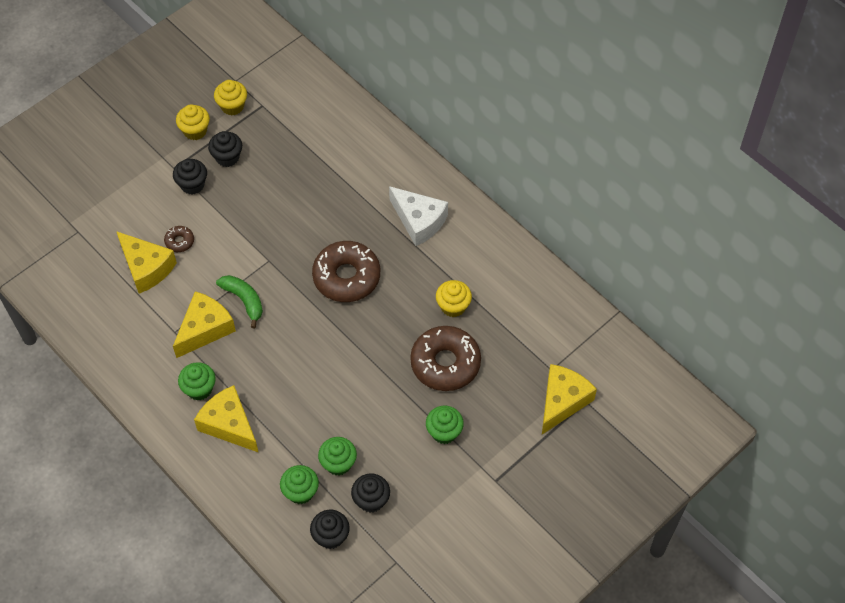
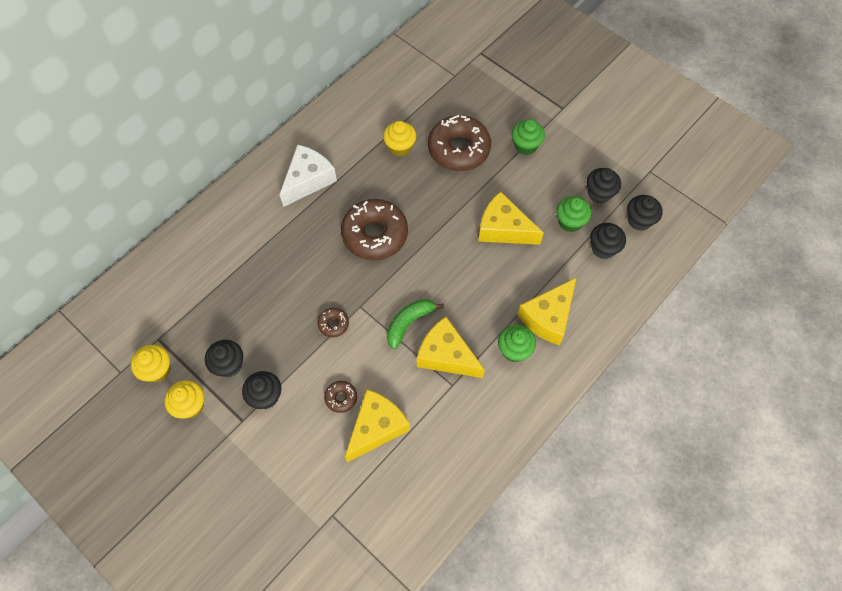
camera: 95 degrees left, 5 degrees up
(253, 238) = (333, 324): none -> brown donut
(300, 492) = (603, 248): green cupcake -> black cupcake
(562, 401) = (483, 67): yellow cheese -> yellow cheese (503, 229)

